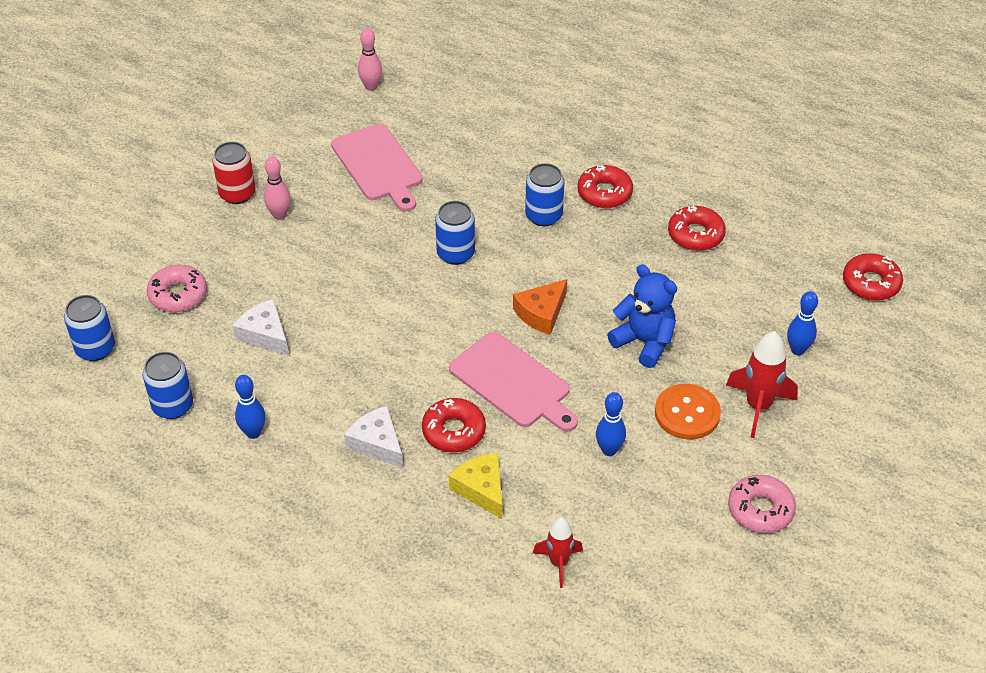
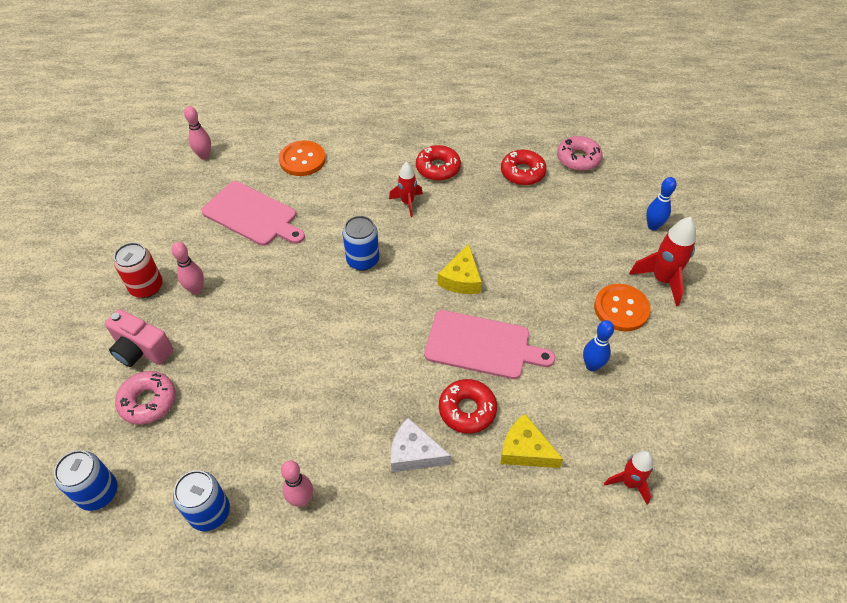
camera: 30 degrees left, 5 degrees up
(199, 248) = (141, 350): none -> pink camera
(253, 433) = (301, 500): blue bowling pin -> pink bowling pin
(264, 334) = (251, 401): white cheese -> none
(467, 128) = (302, 160): none -> orange button
(541, 313) = (461, 279): orange cheese -> yellow cheese
(543, 216) = (407, 203): blue can -> red rocket
(644, 342) = (550, 267): blue teddy bear -> none
(760, 510) = (727, 359): pink donut -> pink donut (578, 159)
(871, 283) = (658, 159): red donut -> none

